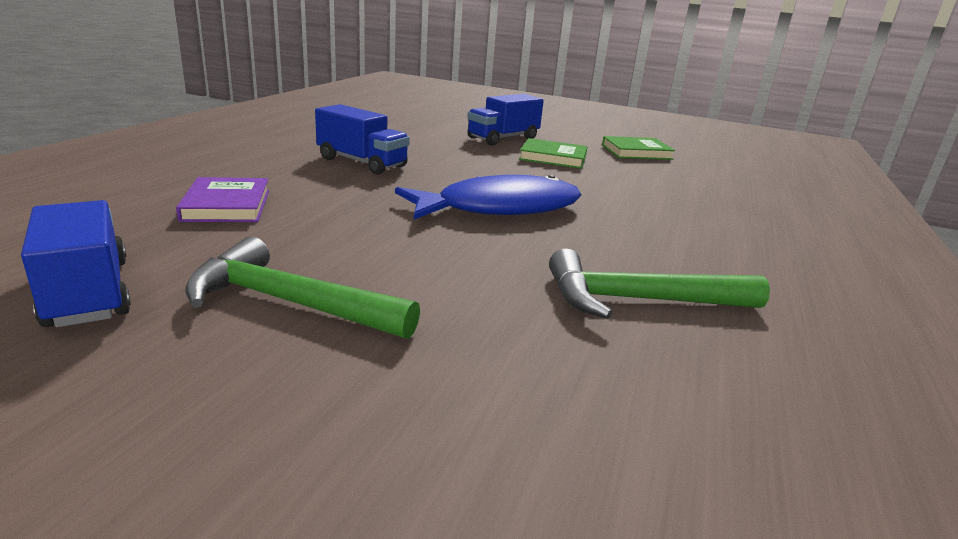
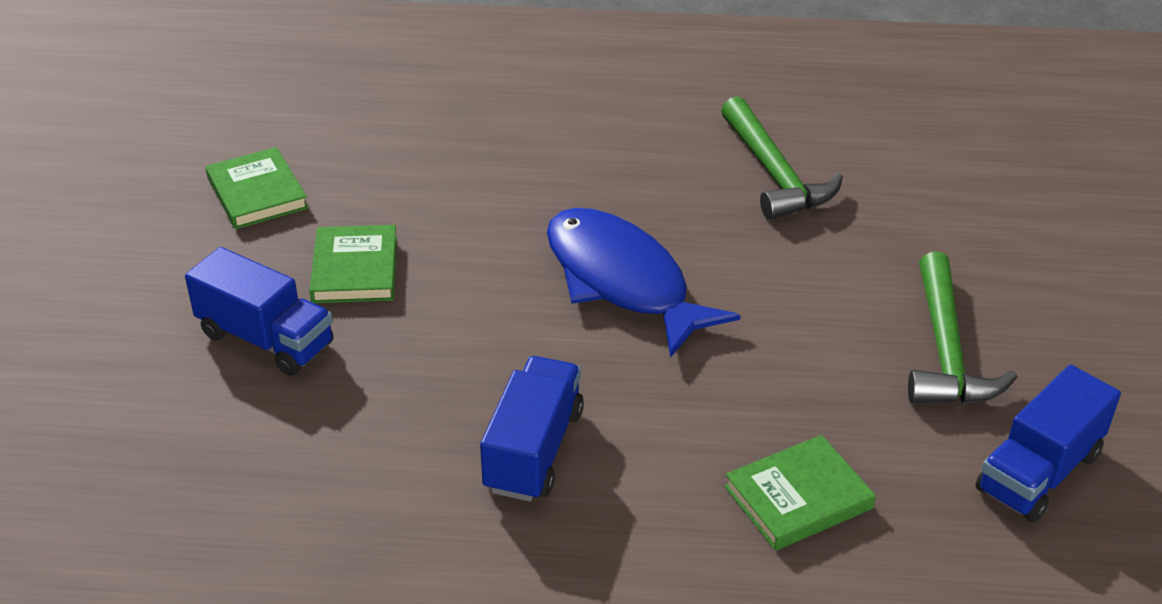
camera: 105 degrees left, 15 degrees up
(227, 205) = (798, 497): purple book -> green book

